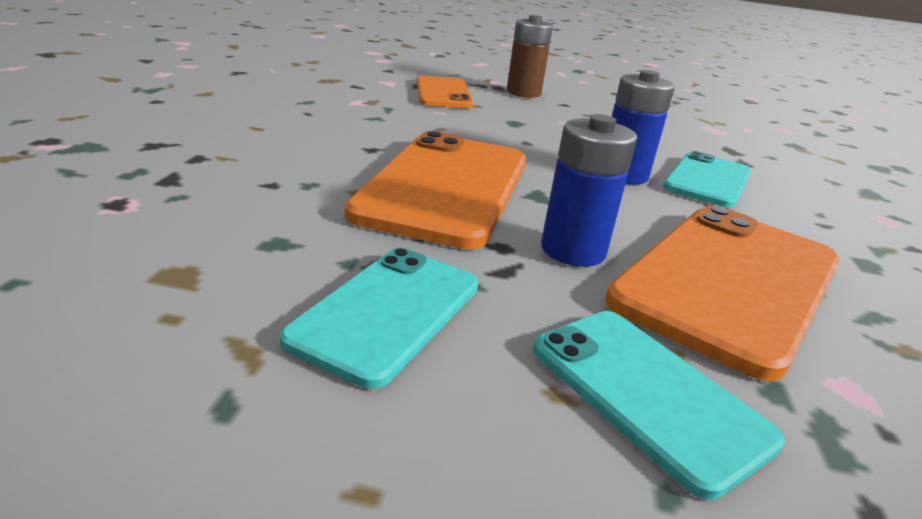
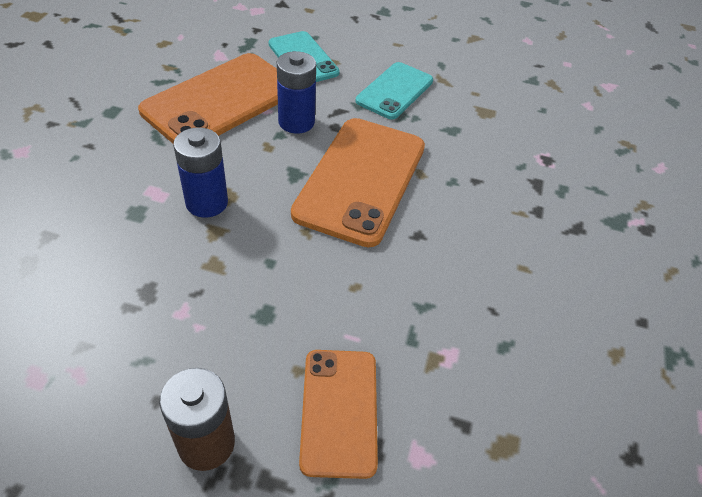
camera: 175 degrees left, 20 degrees up
(707, 180) = (129, 198): turquoise phone -> none

